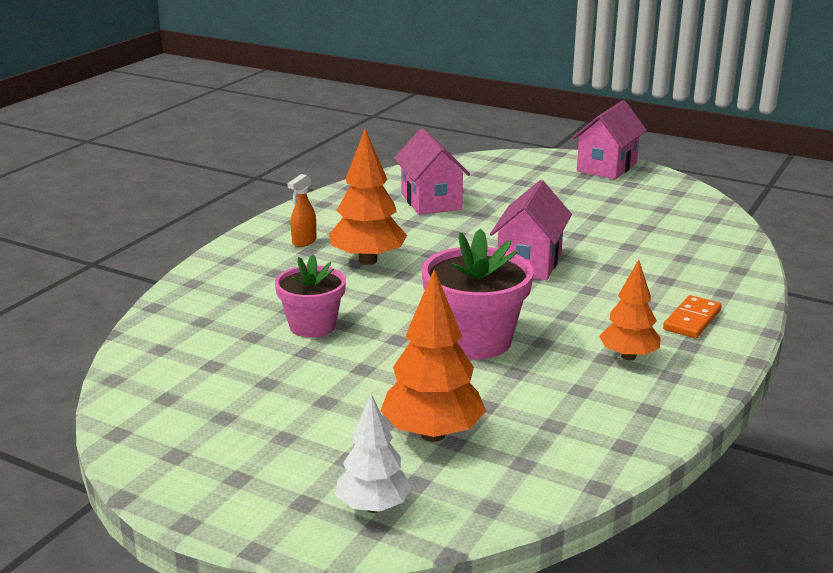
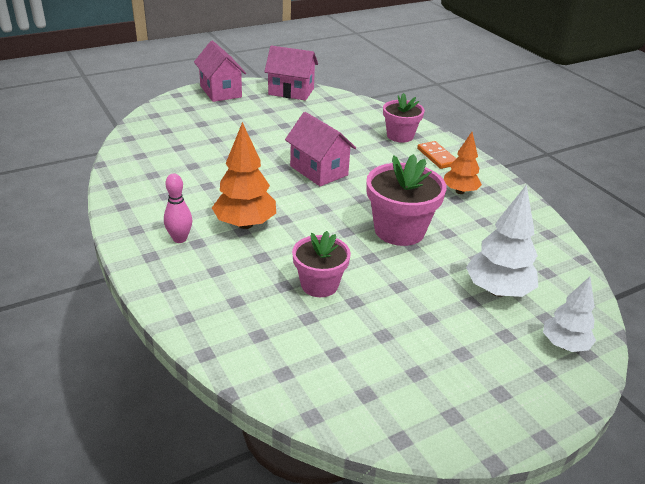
camera: 60 degrees left, 10 degrees up
(304, 242) = (180, 239): orange spray bottle -> pink bowling pin
(431, 201) = (184, 164): pink house -> pink house (291, 91)
(432, 434) = (497, 290): orange tree -> white tree
(701, 283) = (400, 136): none -> pink flower pot

